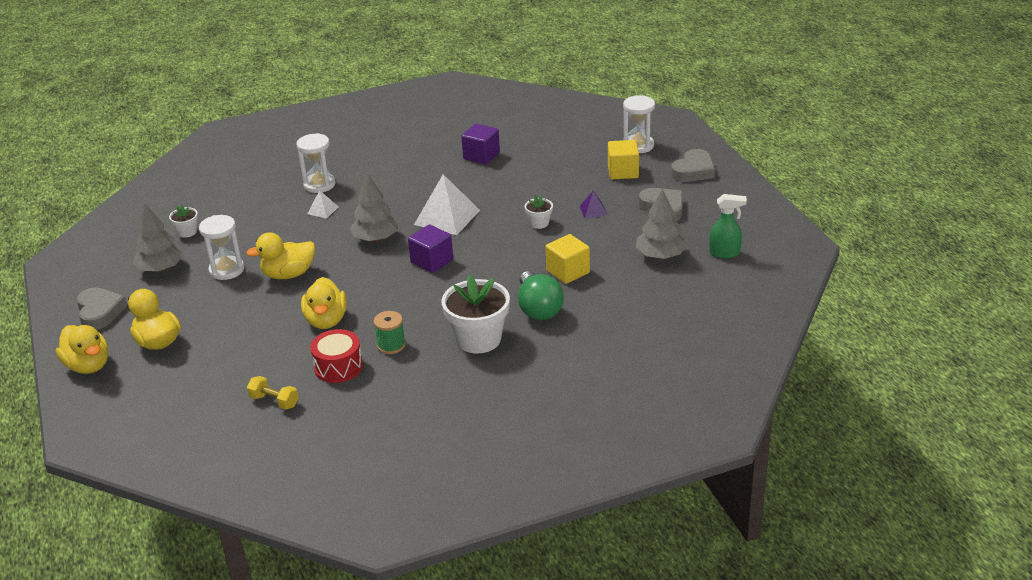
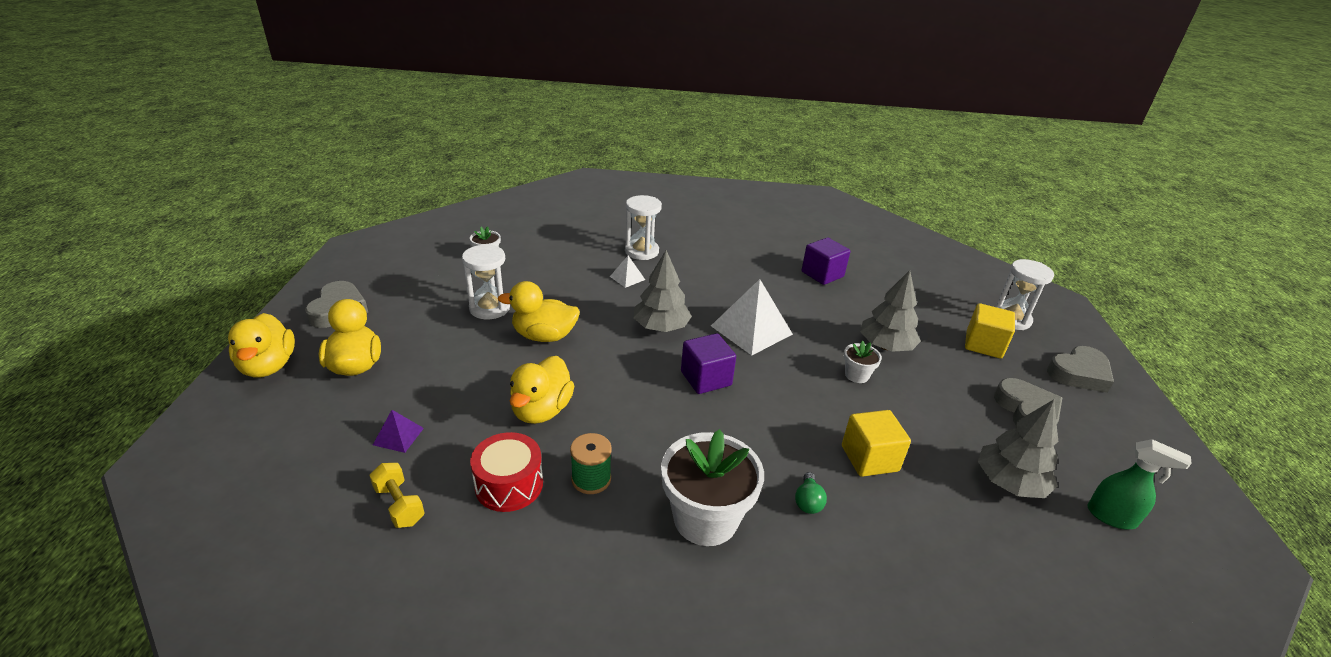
camera: 20 degrees right, 0 degrees up
(161, 268) = (433, 284): grey tree -> grey tree (885, 346)
(538, 308) = (808, 501): green light bulb -> green light bulb, size x0.47
(593, 210) = (931, 382): purple pyramid -> purple pyramid (398, 436)

